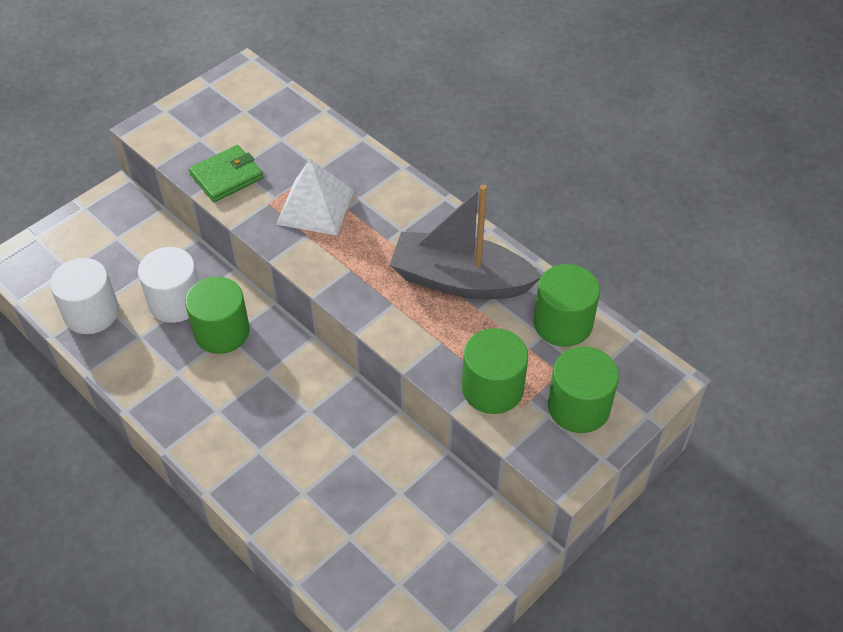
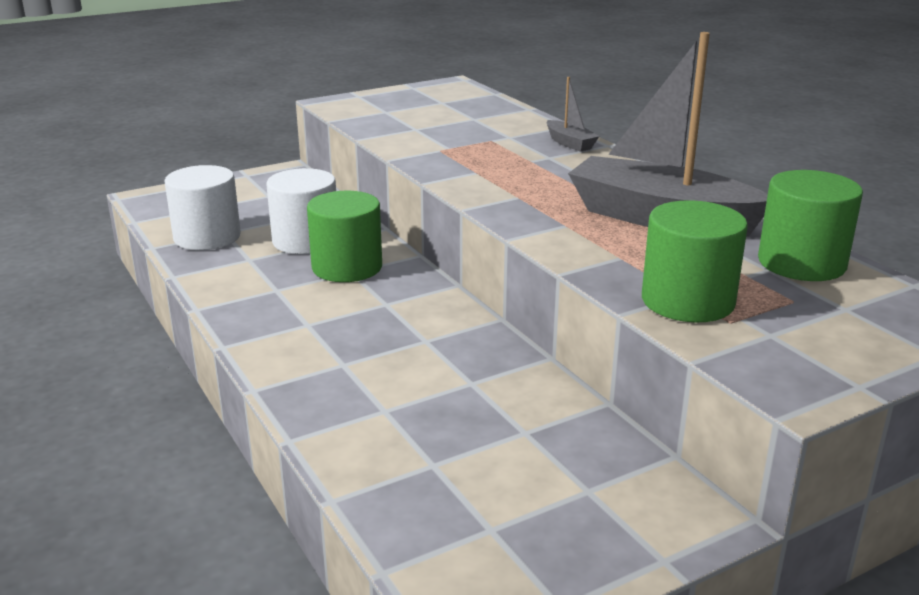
camera: 15 degrees right, 25 degrees down
(226, 176) = (402, 132): green wallet -> none
(315, 207) = (493, 157): white pyramid -> none
(371, 171) = (570, 143): none -> grey boat
(578, 407) = (821, 333): green cylinder -> none

